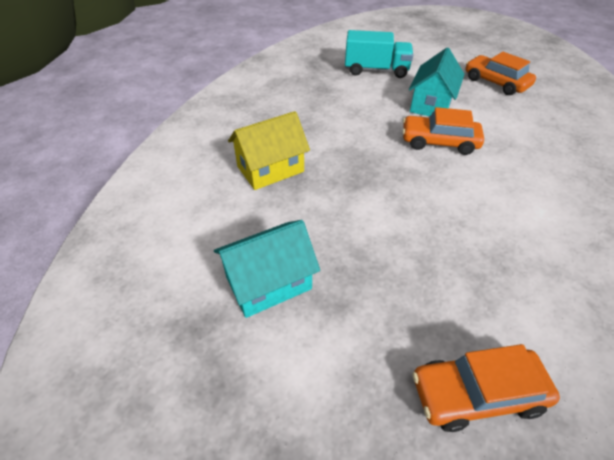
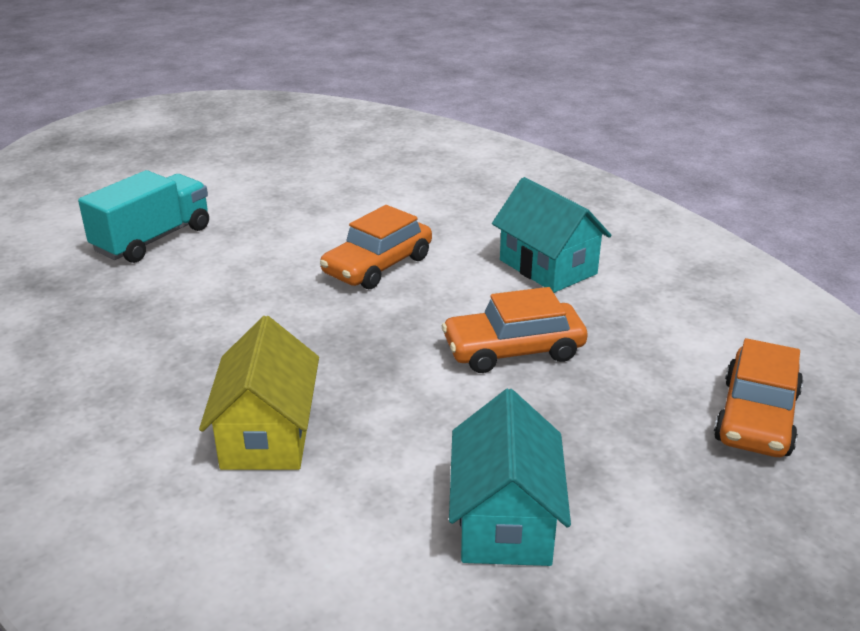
camera: 60 degrees left, 15 degrees down
(431, 104) = (295, 235): turquoise house -> turquoise house (548, 267)
(495, 82) = (313, 172): orange car -> orange car (513, 350)

